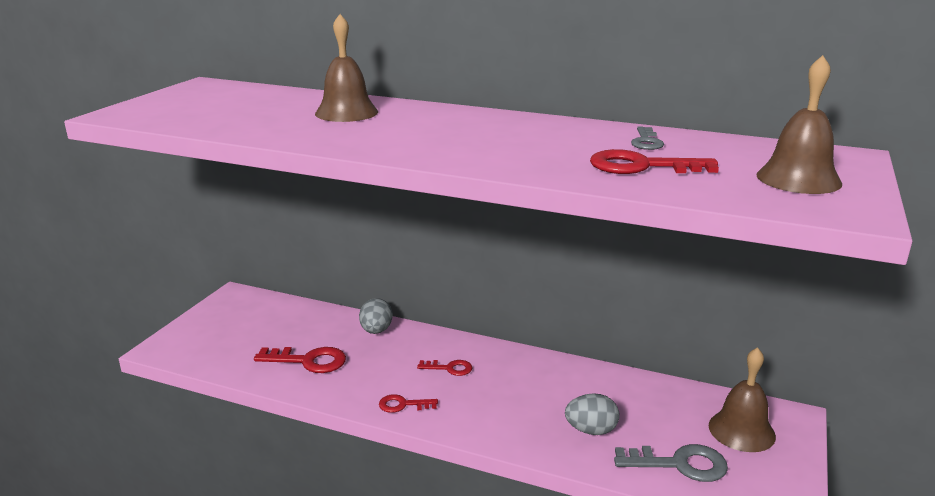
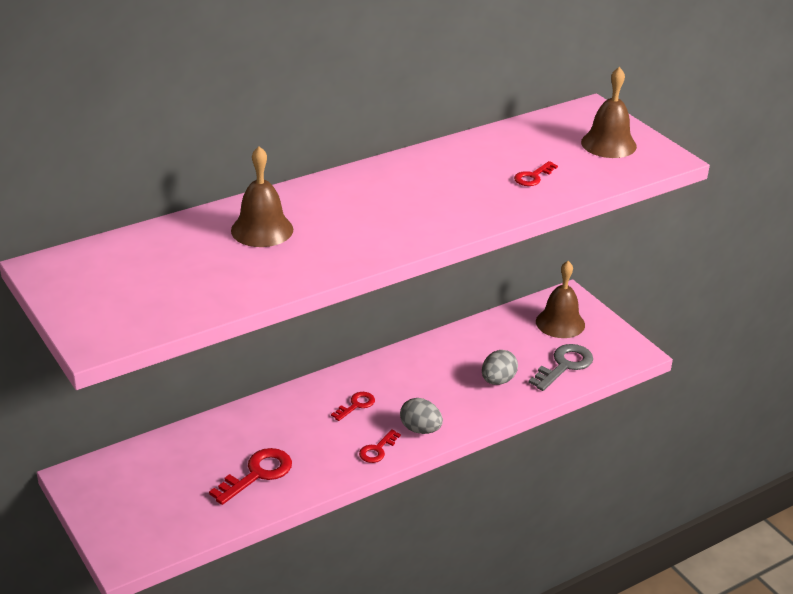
camera: 55 degrees left, 10 degrees up
(376, 331) = (255, 417): grey egg -> grey egg (420, 429)
(641, 166) = (533, 177): red key -> red key, size x0.59
(646, 141) = (491, 152): grey key -> none

